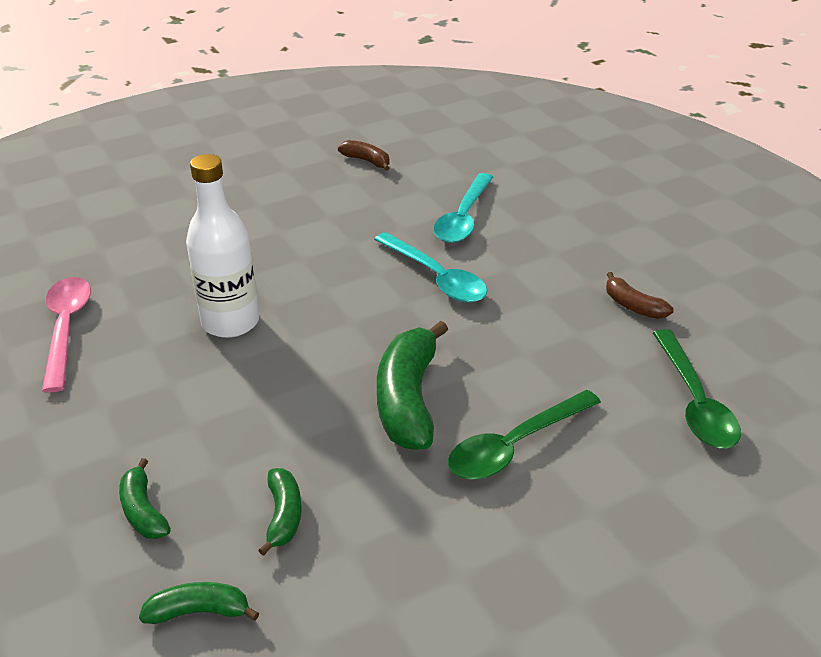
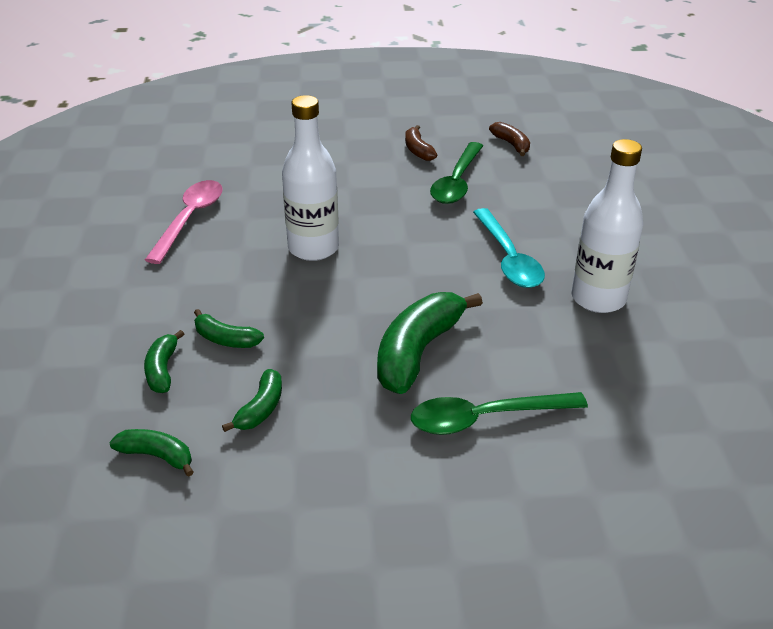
camera: 25 degrees right, 0 degrees up
(195, 452) = (225, 339): none -> green banana
(463, 218) = (568, 214): turquoise spoon -> none
(542, 293) = (598, 298): none -> white bottle
(633, 306) = (680, 334): brown banana -> brown banana (418, 150)
(694, 401) = (683, 436): green spoon -> green spoon (457, 182)

